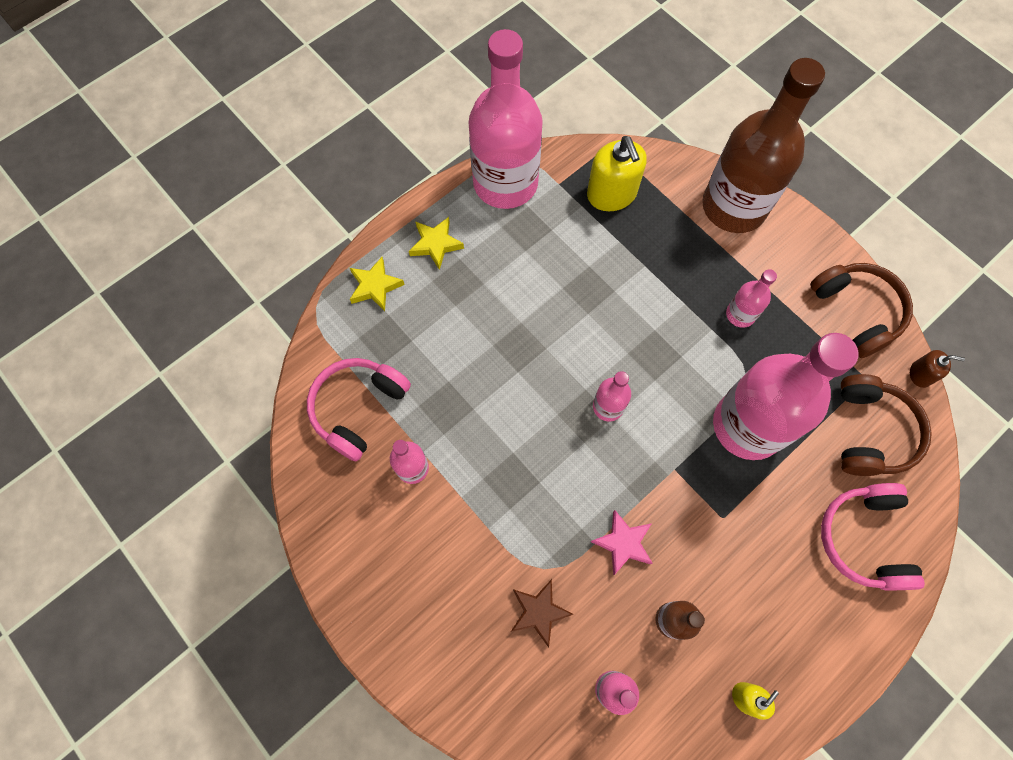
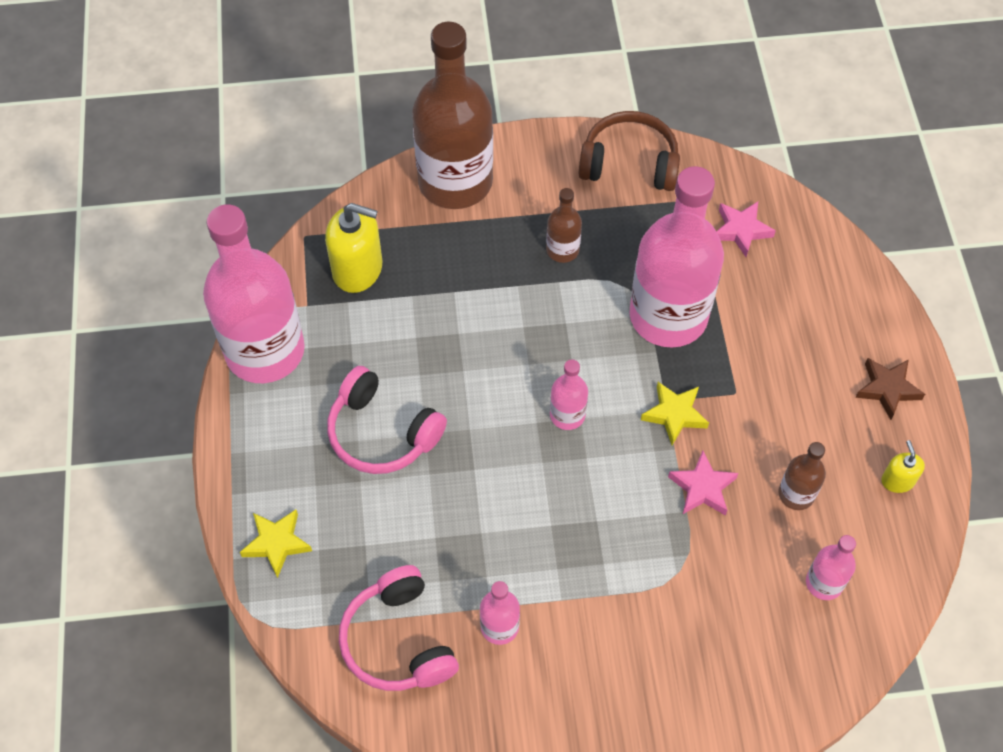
camera: 55 degrees left, 10 degrees down
(435, 244) = (278, 457): yellow star -> yellow star (674, 414)
(539, 612) = (716, 600): brown star -> brown star (887, 389)
(740, 314) = (562, 250): pink bottle -> brown bottle
(864, 539) = (826, 301): pink headphones -> pink headphones (382, 433)
(871, 432) = (741, 230): brown headphones -> pink star
(920, 374) = (719, 159): brown soap dispenser -> none

